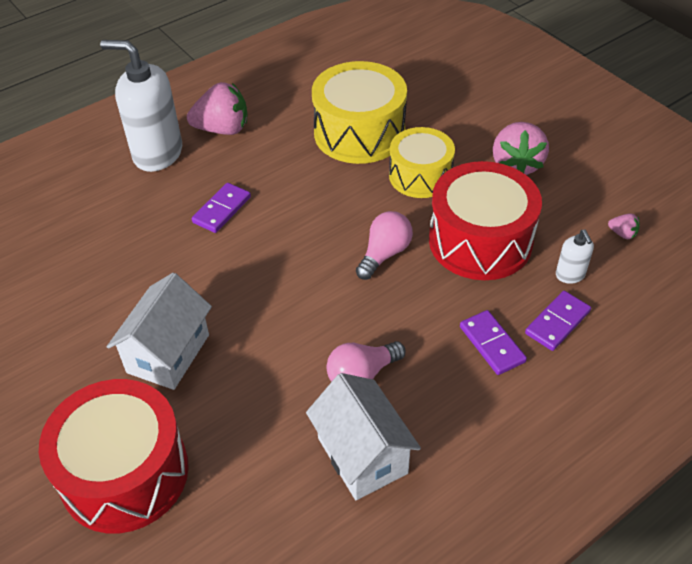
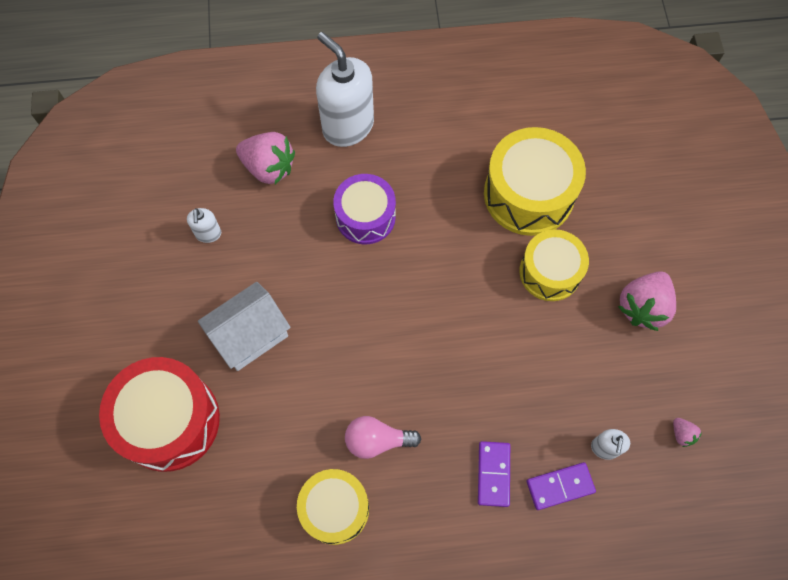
camera: 30 degrees right, 20 degrees up
(66, 292) = (208, 234): none -> white soap dispenser
(222, 129) = (415, 127): pink strawberry -> pink strawberry (269, 168)
(222, 210) = (365, 217): purple domino -> purple drum
(362, 455) = (335, 509): white house -> yellow drum
(384, 254) = (466, 337): pink light bulb -> none
(480, 241) = (554, 370): red drum -> none

